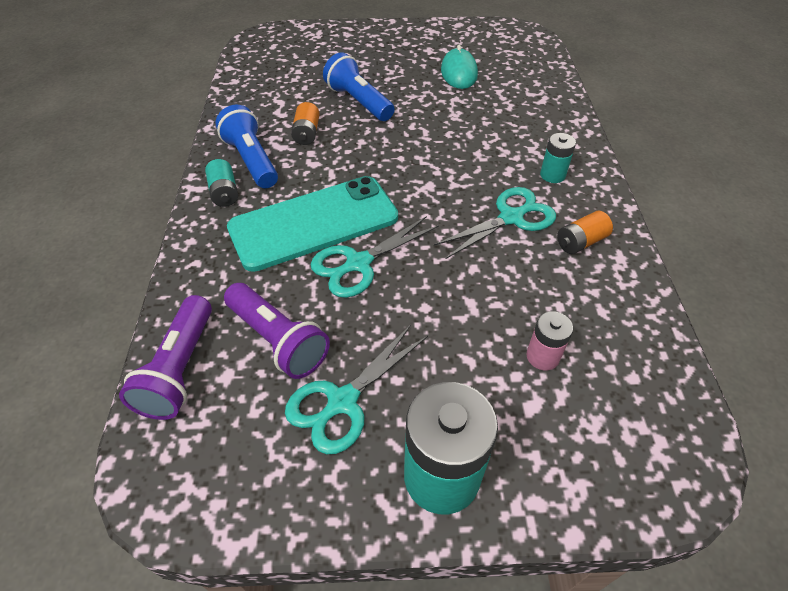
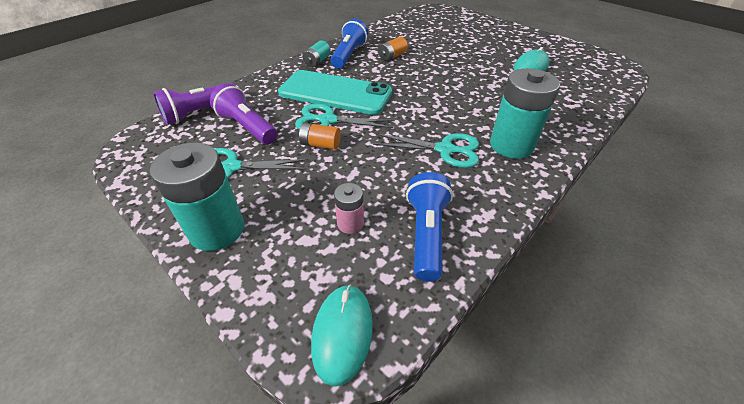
camera: 45 degrees right, 5 degrees down
(278, 340) = (247, 127): purple flashlight -> purple flashlight turned 135 degrees clockwise
(359, 102) = (442, 55): blue flashlight -> blue flashlight (426, 234)
(552, 175) = (511, 145): turquoise battery -> turquoise battery, size x1.98
(580, 242) = (472, 188): orange battery -> orange battery (320, 144)
(670, 452) = (342, 333): none -> turquoise mouse

